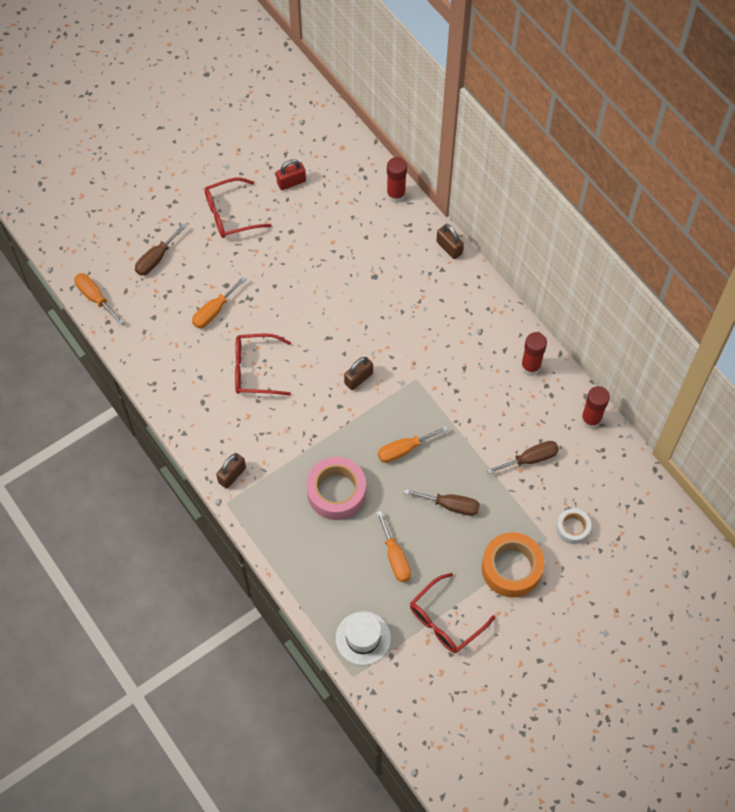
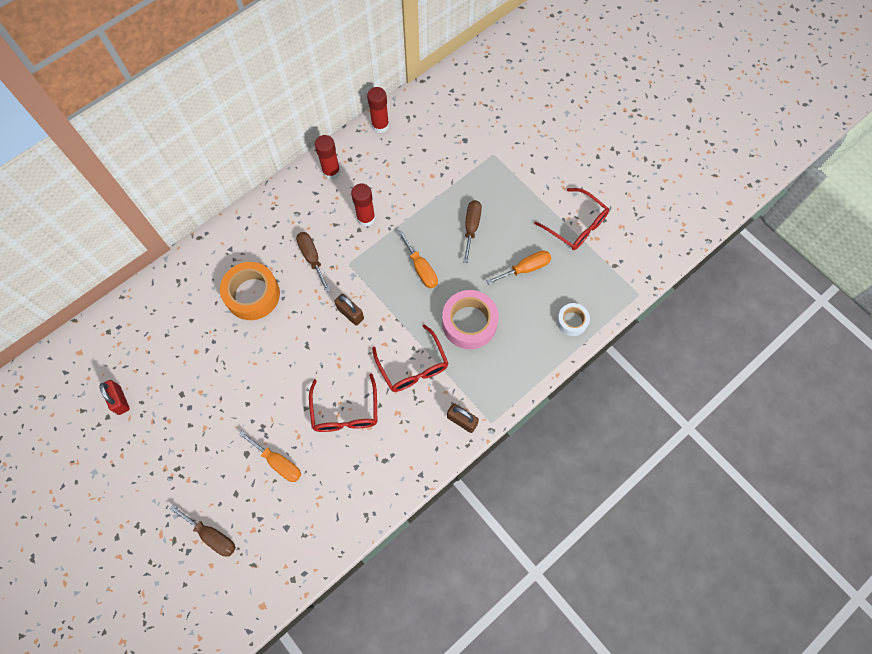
camera: 95 degrees left, 5 degrees up
(95, 297) = (262, 600): orange screwdriver -> none
(230, 214) = (157, 460): red glasses -> red glasses (413, 366)
(363, 638) = (603, 289): white hat -> none
(396, 194) = (141, 296): red glue stick -> red glue stick (366, 218)
(449, 248) = (206, 244): brown padlock -> none
(511, 568) = (522, 179): orange tape -> orange tape (252, 294)
(530, 459) = (421, 168): brown screwdriver -> brown screwdriver (312, 258)
(572, 528) = (481, 136): white tape -> white tape (572, 321)

